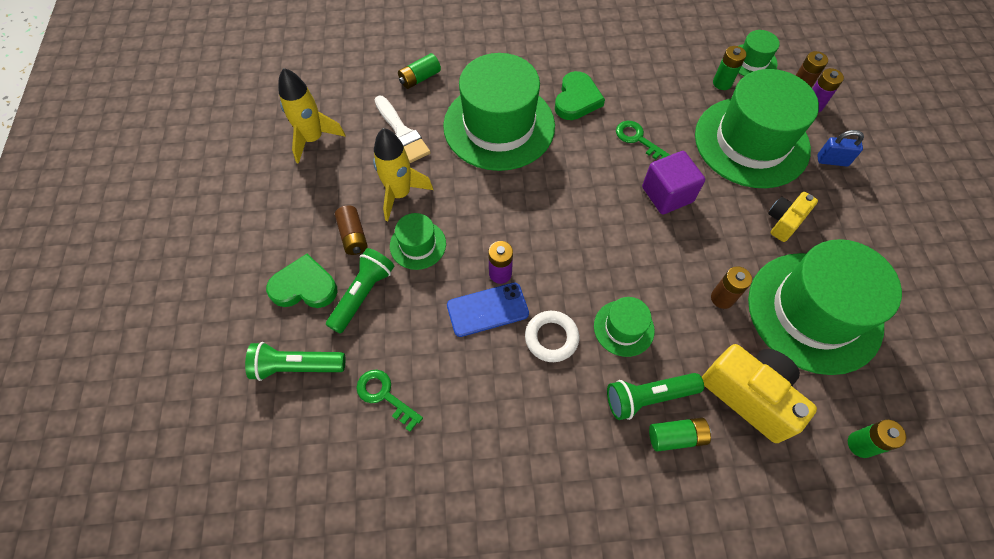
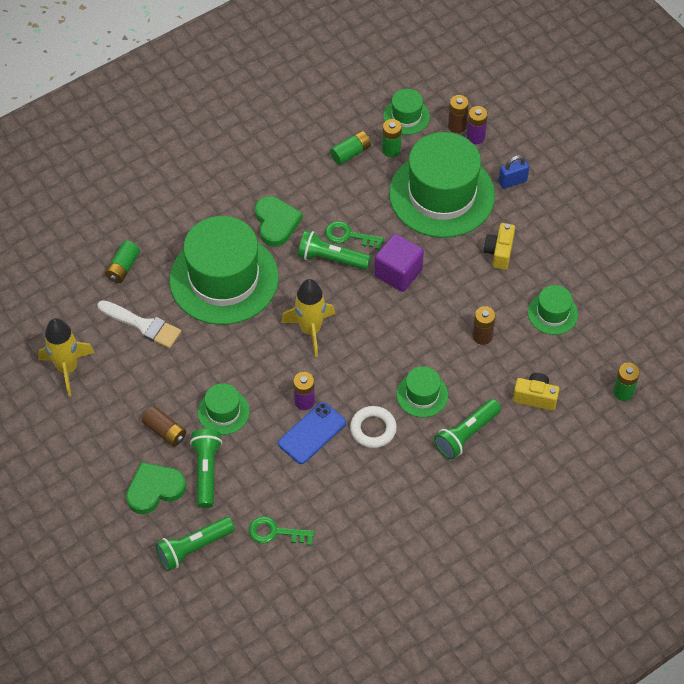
camera: 30 degrees left, 5 degrees down
(400, 194) = (179, 378): yellow rocket -> yellow rocket (310, 330)
(609, 152) = (331, 259): none -> green flashlight
(676, 437) = (499, 451): green battery -> green battery (350, 153)
(749, 396) = (535, 397): yellow camera -> yellow camera, size x0.58
(814, 312) = (552, 313): green hat -> green hat, size x0.45

